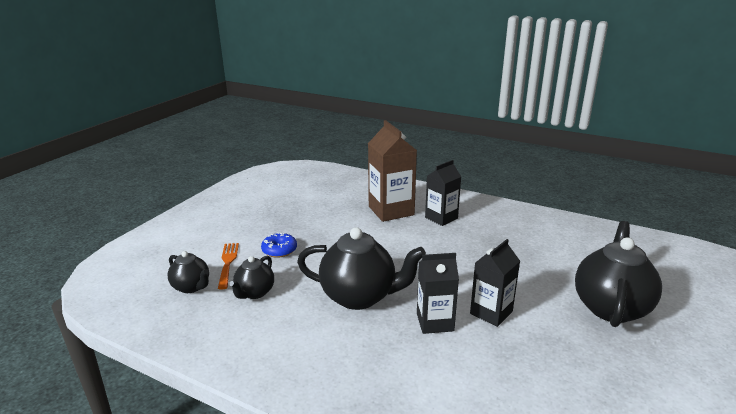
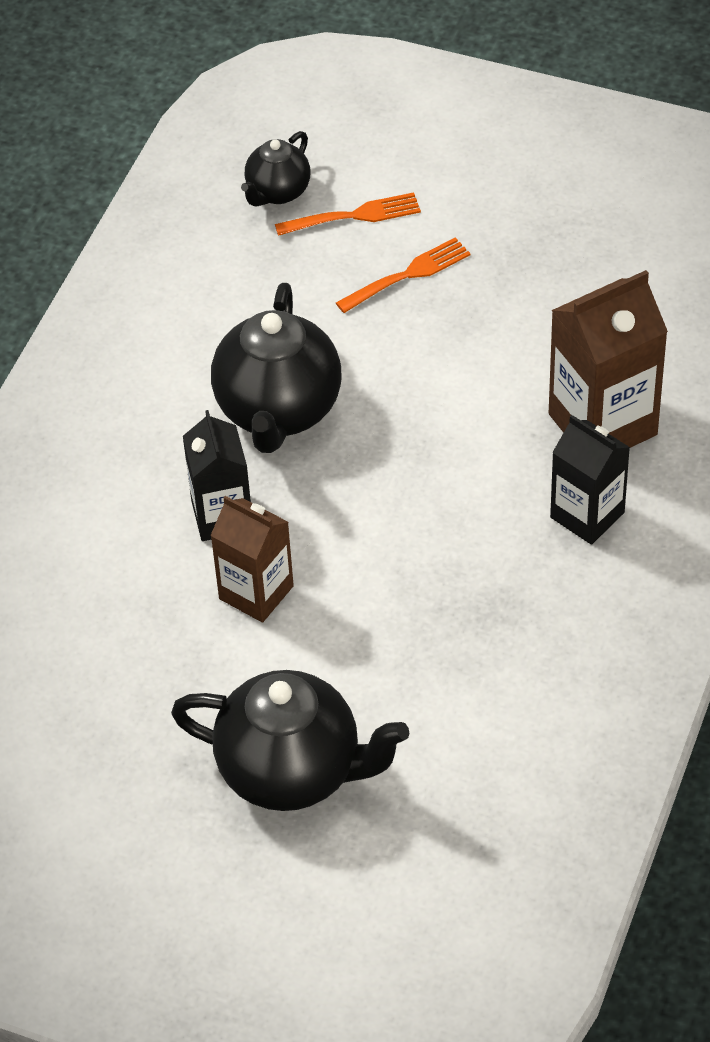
camera: 85 degrees right, 25 degrees up
(254, 293) = (272, 274): black teapot -> none
(279, 250) = (408, 275): blue donut -> orange fork
(491, 312) = (256, 592): black carton -> brown carton

